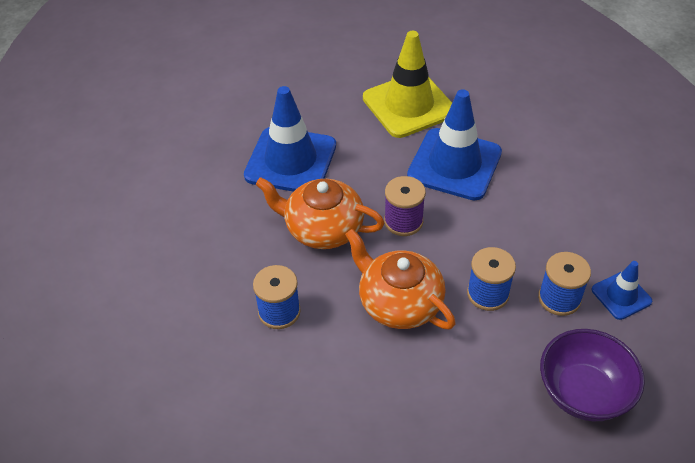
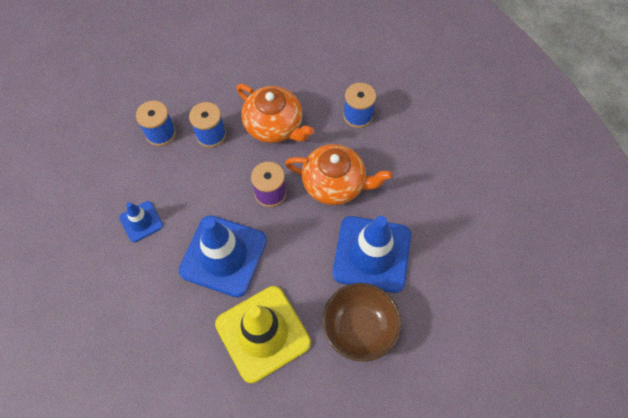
camera: 175 degrees right, 15 degrees up
(314, 106) = (359, 328): none -> brown bowl
(583, 392) = (161, 73): purple bowl -> none
(621, 295) = (116, 137): blue traffic cone -> blue traffic cone (141, 221)

